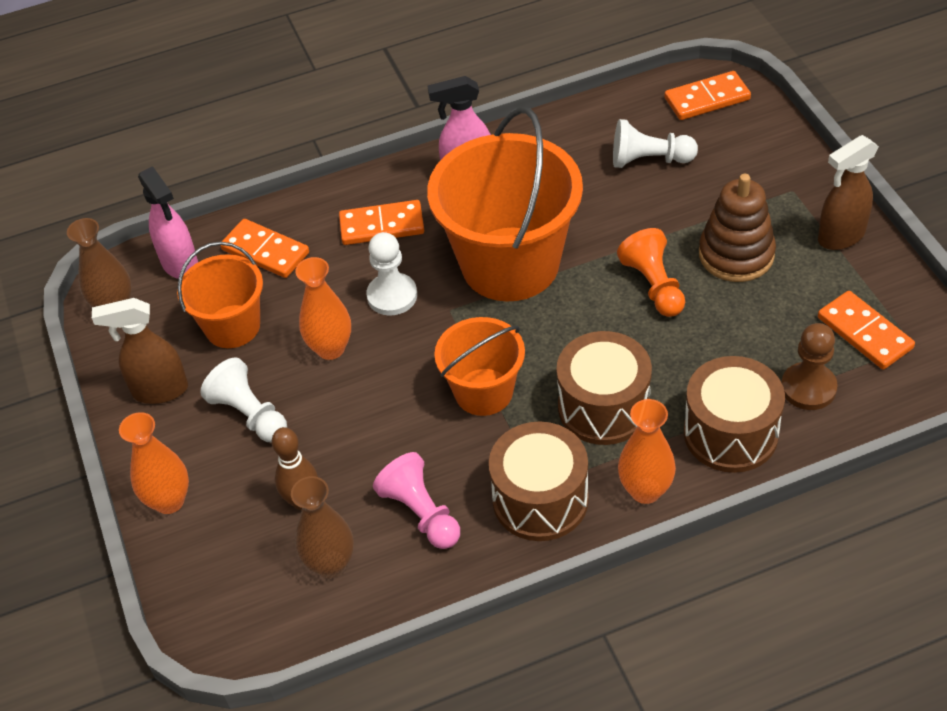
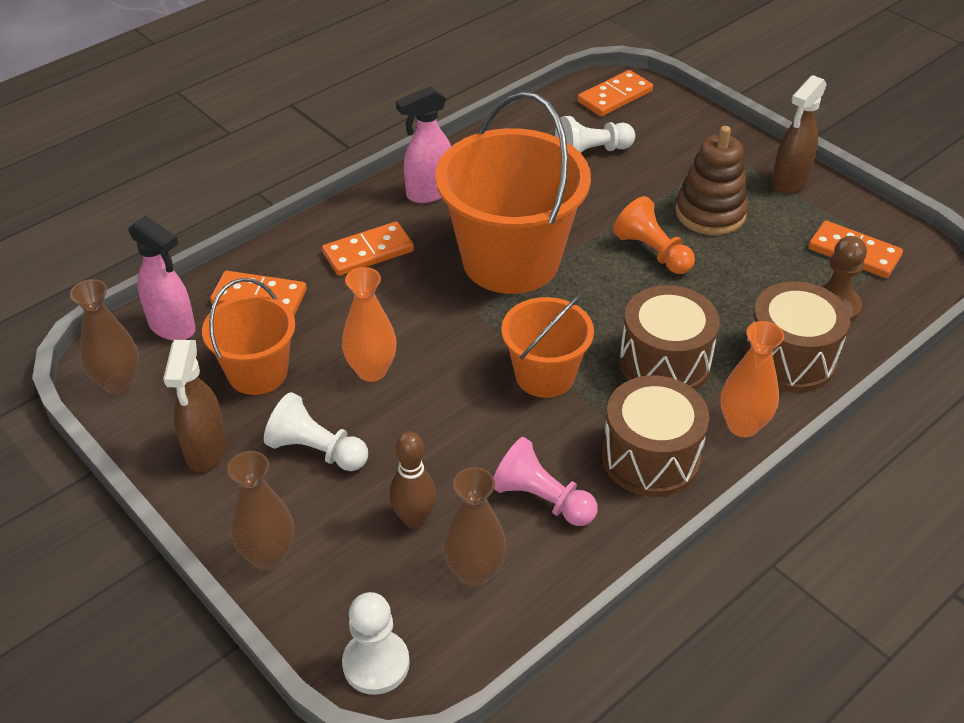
camera: 25 degrees left, 5 degrees down
(159, 390) = (206, 451): brown spray bottle -> brown spray bottle turned 60 degrees counterclockwise
(169, 501) = (268, 556): orange vase -> brown vase
(392, 296) = (410, 311): white pawn -> white pawn (376, 664)

